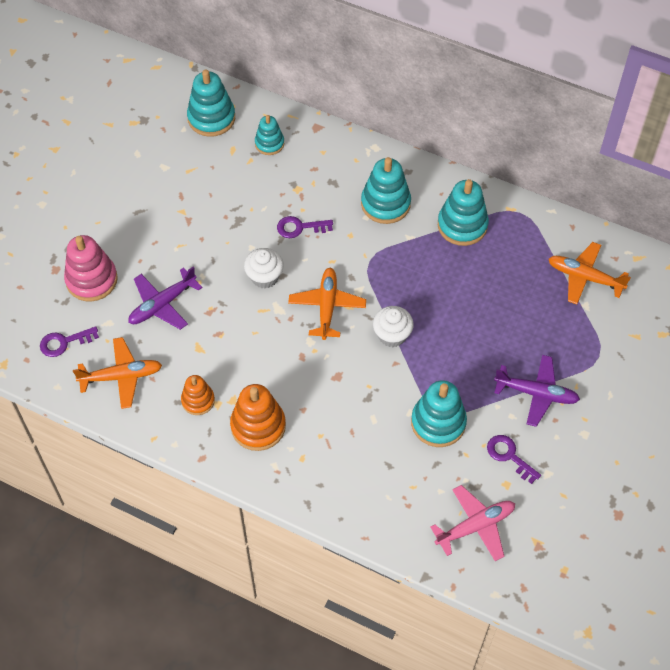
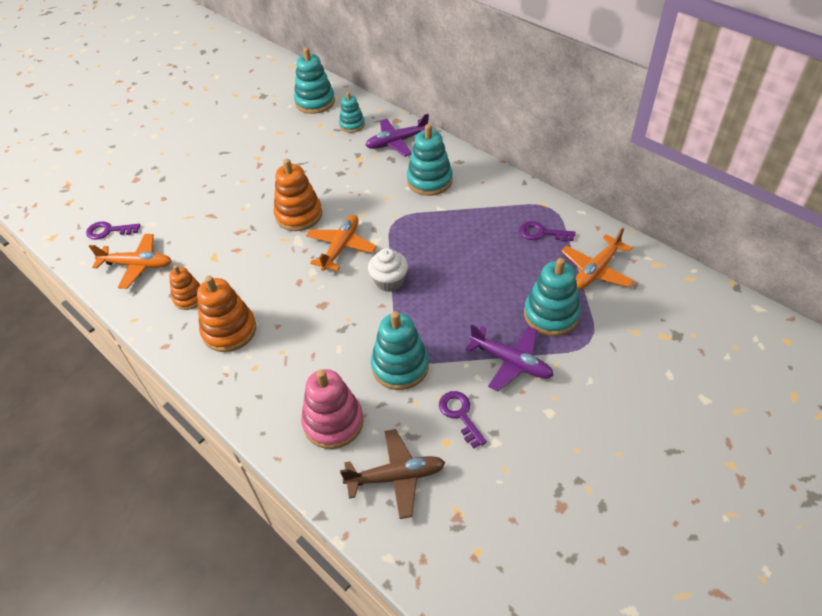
camera: 20 degrees right, 10 degrees down
(91, 280) = (158, 191): pink stacking toy -> pink stacking toy (333, 422)
(162, 304) = (203, 219): purple plane -> purple plane (397, 142)
(264, 277) = (299, 215): white cupcake -> orange stacking toy
(300, 227) = (347, 185): purple key -> purple key (542, 233)
(462, 225) = (492, 208): turquoise stacking toy -> turquoise stacking toy (551, 315)
(475, 526) = (396, 477): pink plane -> brown plane
(584, 277) = (596, 270): orange plane -> orange plane turned 90 degrees counterclockwise

